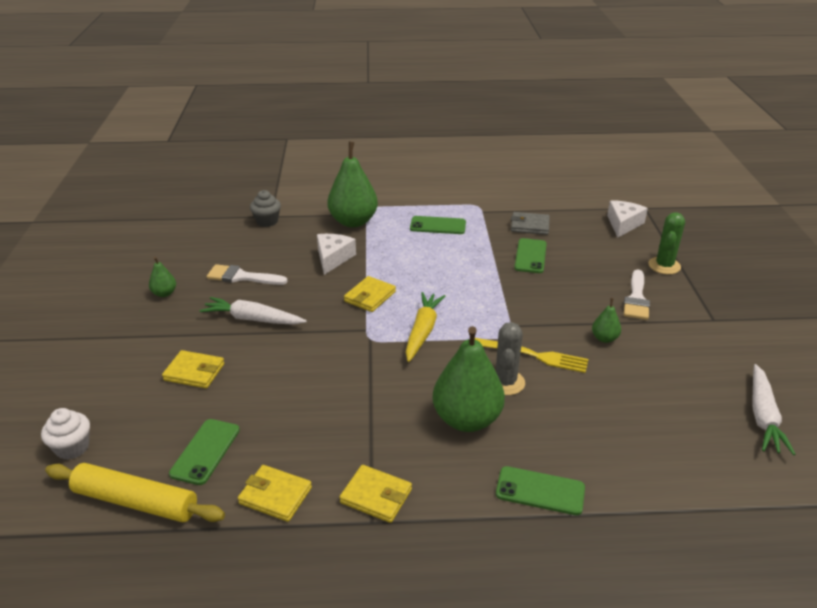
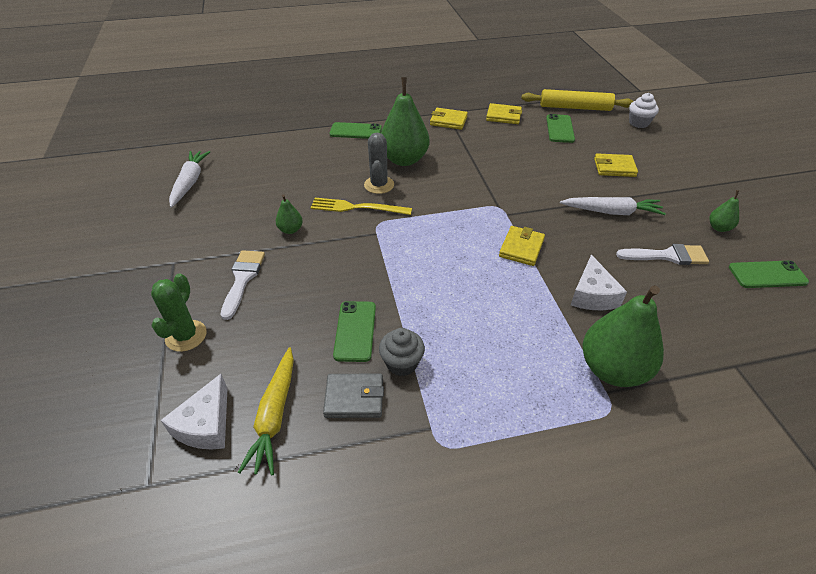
camera: 170 degrees right, 10 degrees up
(267, 221) = (729, 352): grey cupcake -> grey cupcake (402, 363)
(423, 331) = (456, 218): yellow carrot -> yellow carrot (274, 415)
(438, 226) = (489, 377): green phone -> green phone (767, 275)

